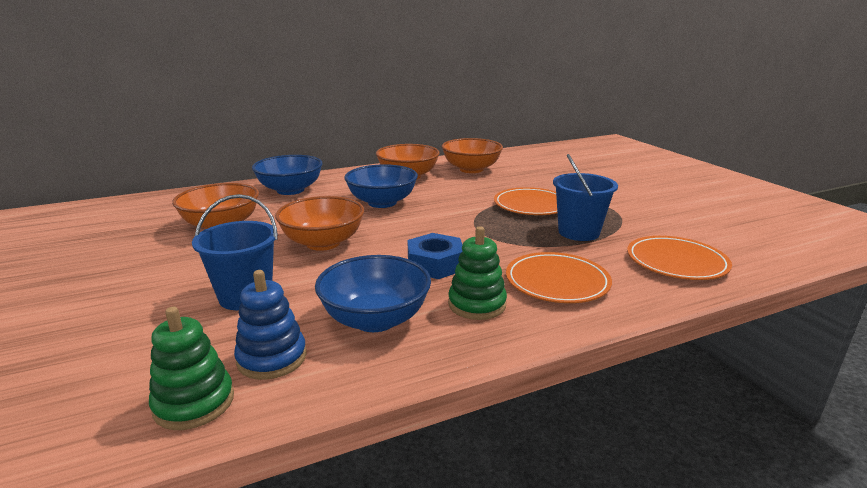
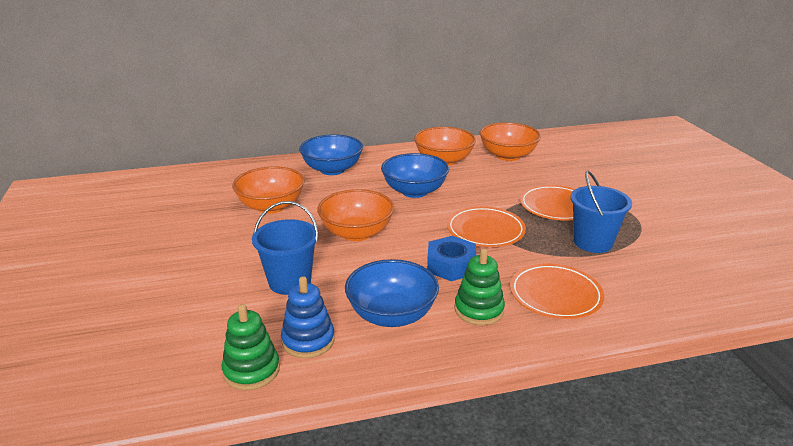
camera: 10 degrees right, 5 degrees up
(676, 262) = (675, 285): orange plate -> orange plate (485, 230)

